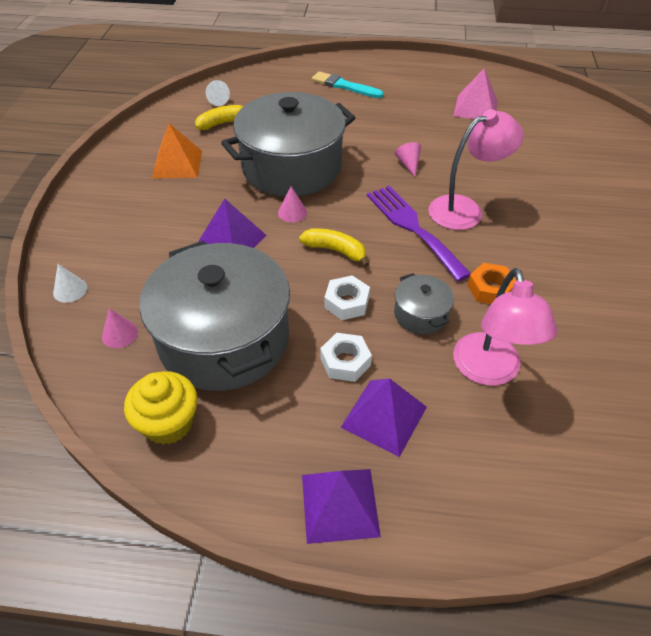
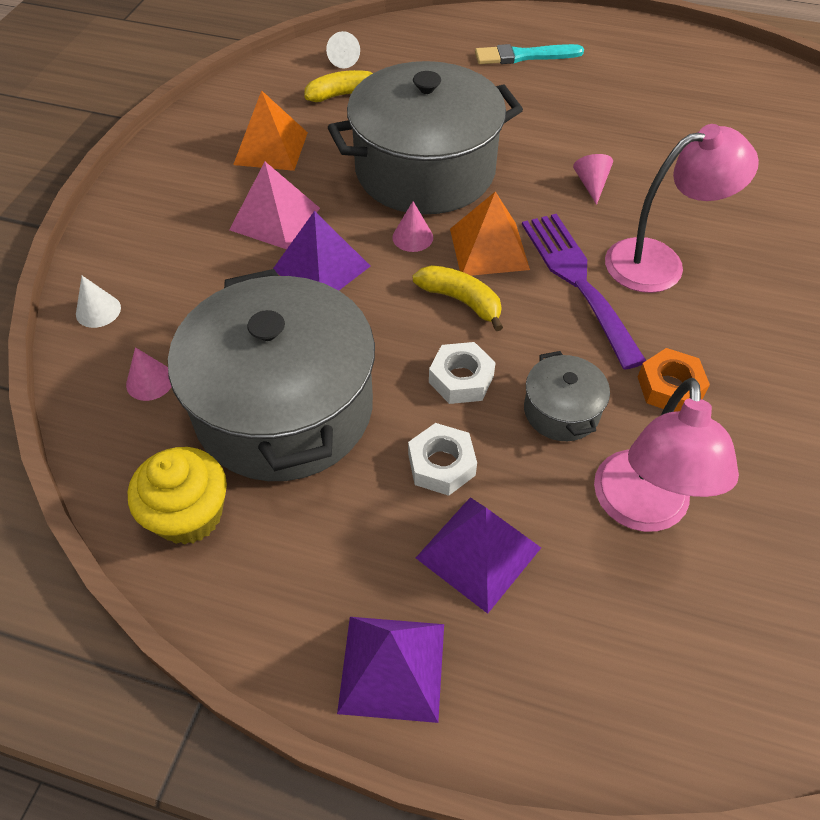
camera: 10 degrees right, 5 degrees up
(344, 86) = (524, 56): turquoise brush -> turquoise brush turned 45 degrees counterclockwise
(347, 214) = (489, 248): none -> orange pyramid
(475, 108) = (708, 109): pink pyramid -> pink pyramid (275, 219)

